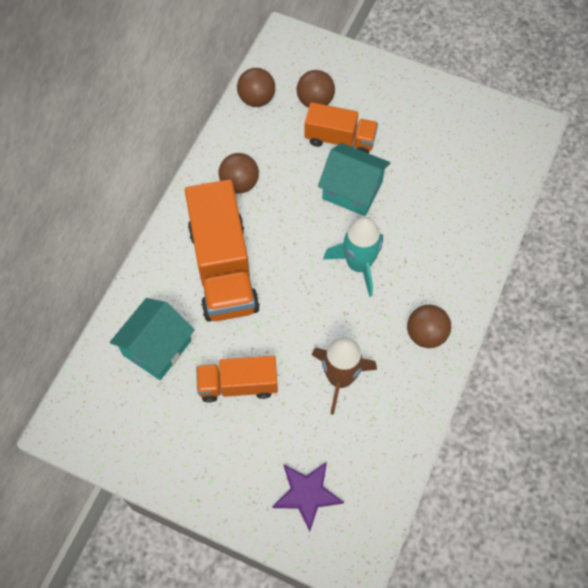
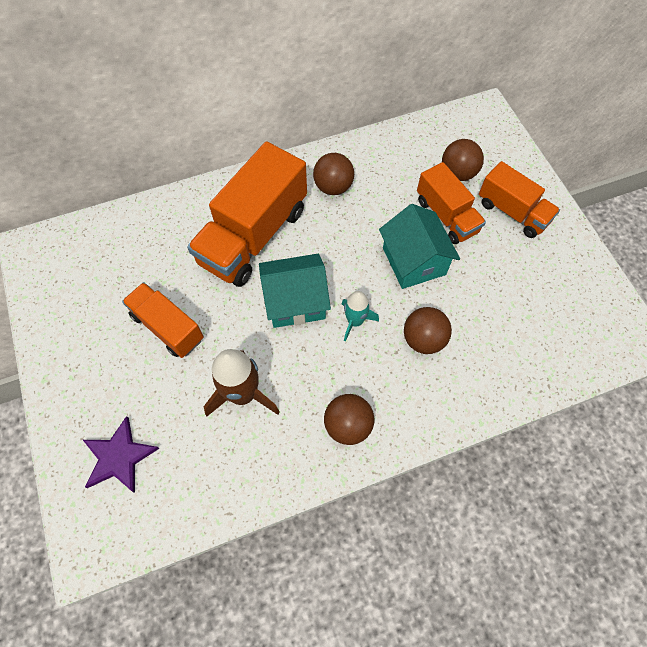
camera: 45 degrees right, 0 degrees up
(157, 348) = (147, 250): turquoise house -> turquoise house (295, 301)
(256, 99) = (413, 138): brown ball -> brown ball (423, 339)
(358, 265) = (355, 321): turquoise rocket -> turquoise rocket, size x0.61
(379, 100) = (512, 212): none -> orange truck

